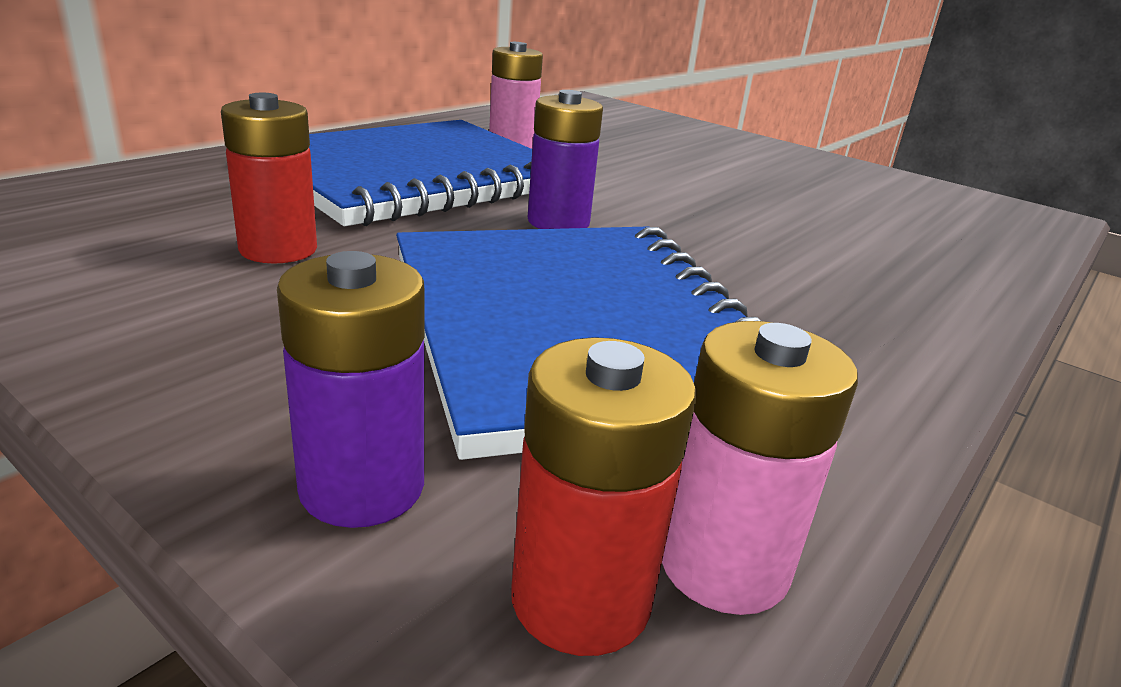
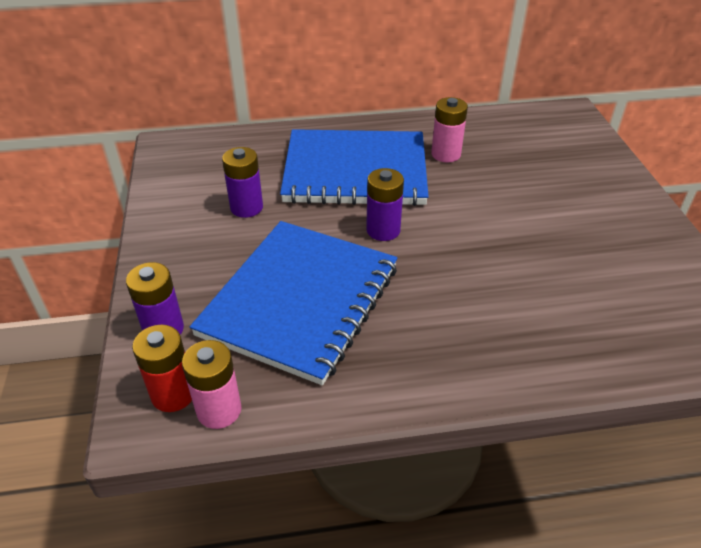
camera: 45 degrees right, 15 degrees up
(278, 249) = (246, 207): red battery -> purple battery

